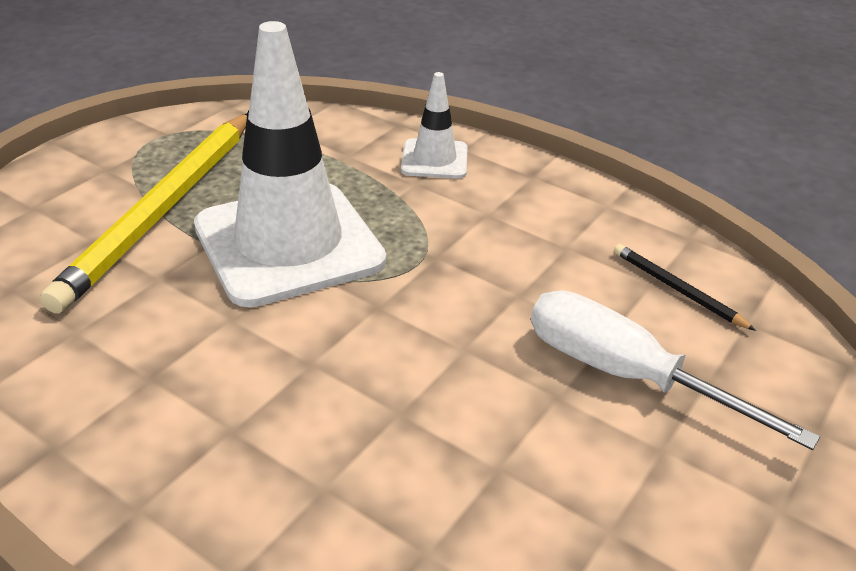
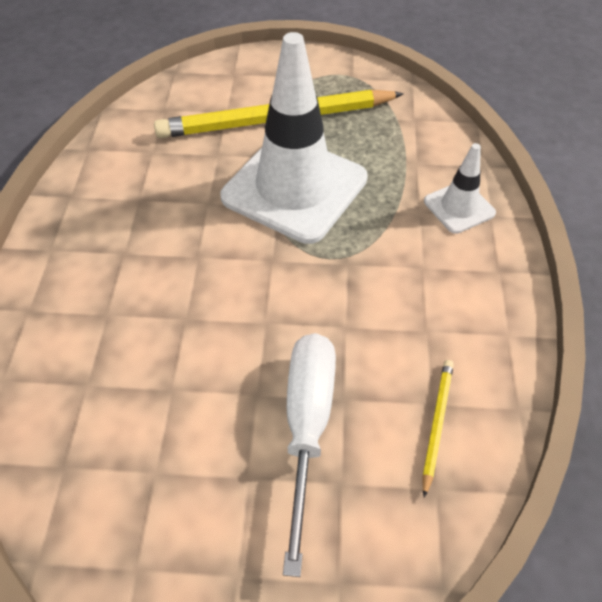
camera: 60 degrees right, 15 degrees up
(677, 290) = (436, 424): black pencil -> yellow pencil

